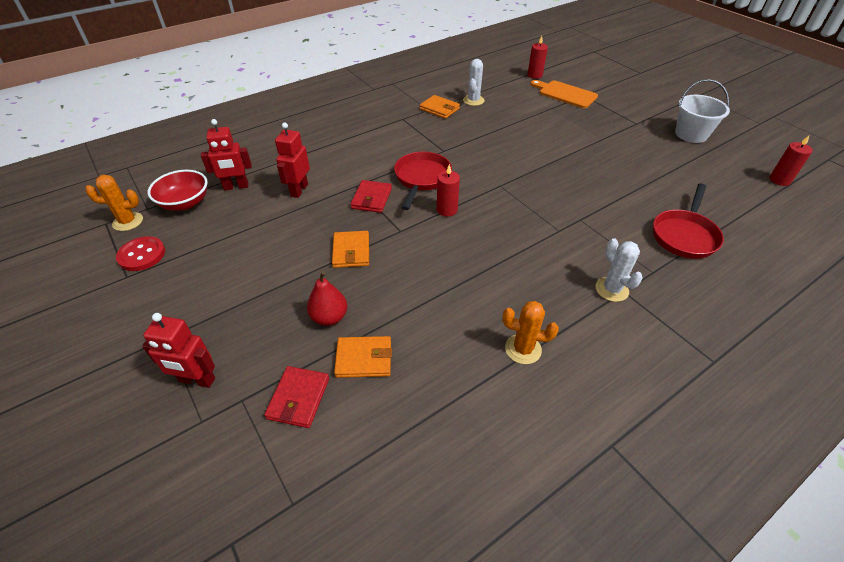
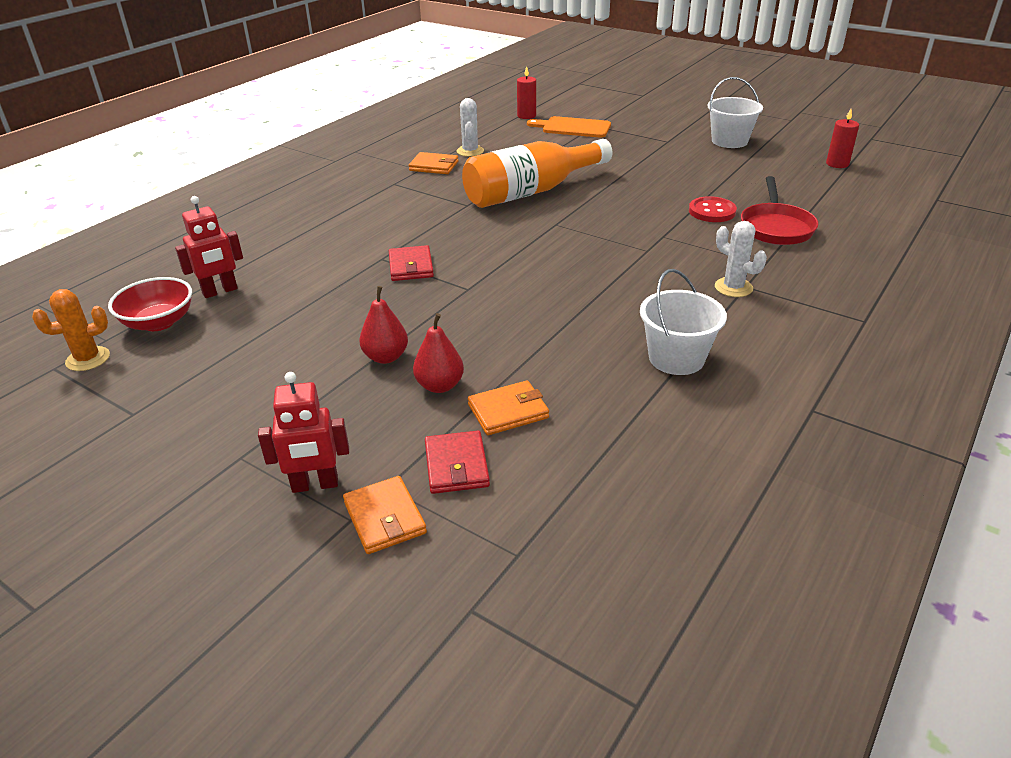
camera: 20 degrees left, 10 degrees down
(142, 255) = (138, 387): red button -> red button (712, 211)
(299, 190) = (310, 277): red robot -> none
(308, 278) = (386, 357): none -> red pear
(351, 251) = (422, 320): orange wallet -> orange wallet (385, 518)
(421, 178) = (459, 236): red pan -> none
(447, 210) = (510, 258): red candle -> none
(498, 149) = (531, 191): none -> orange bottle
(523, 349) = (676, 358): orange cactus -> white bucket

